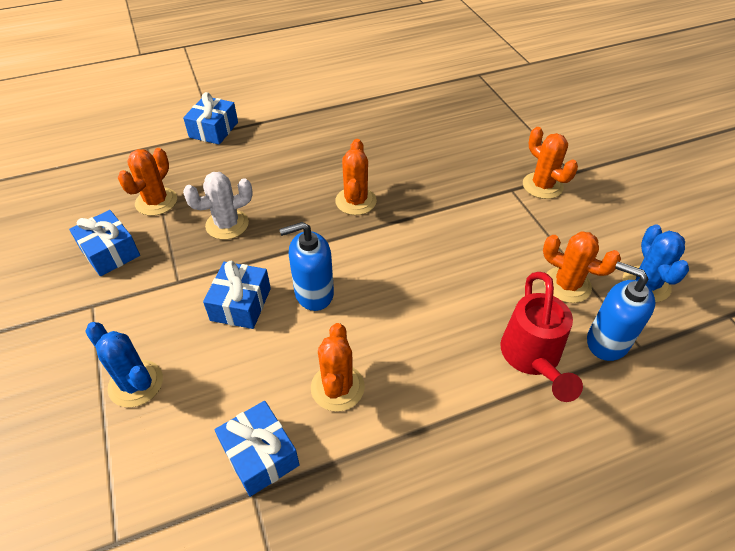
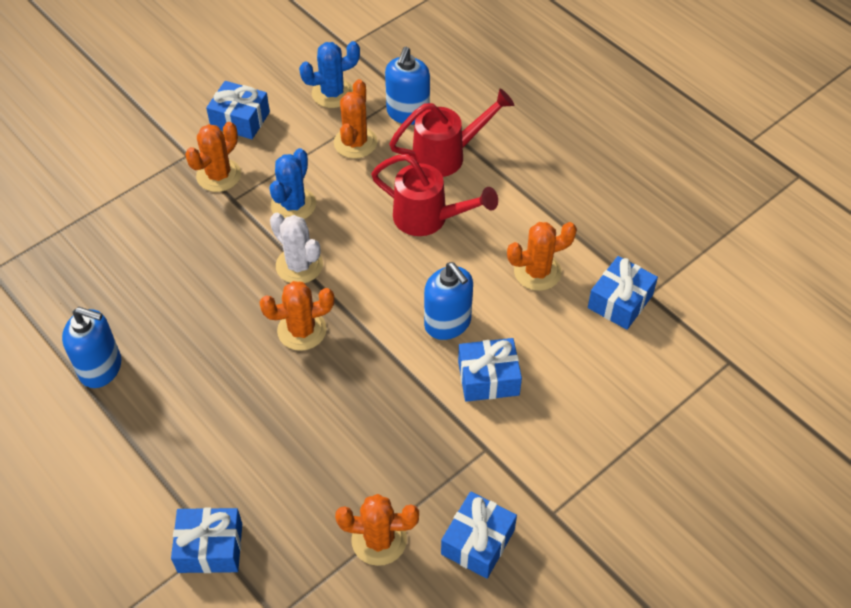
camera: 110 degrees left, 5 degrees up
(136, 383) = (611, 421): blue cactus -> blue cactus (293, 205)
(227, 224) = (387, 441): white cactus -> white cactus (299, 265)
(375, 106) = (101, 368): none -> blue soap dispenser
(444, 316) = (429, 219): none -> red watering can
(612, 210) = (240, 120): none -> blue gift

